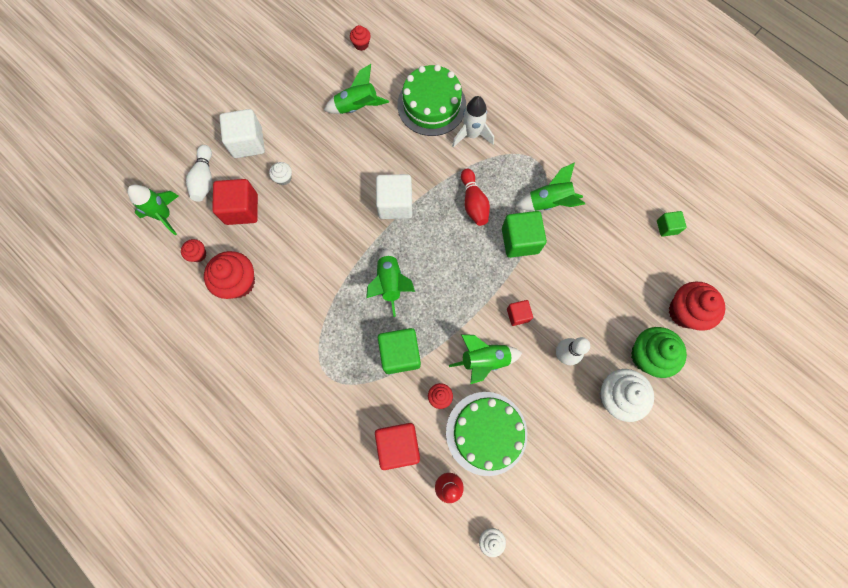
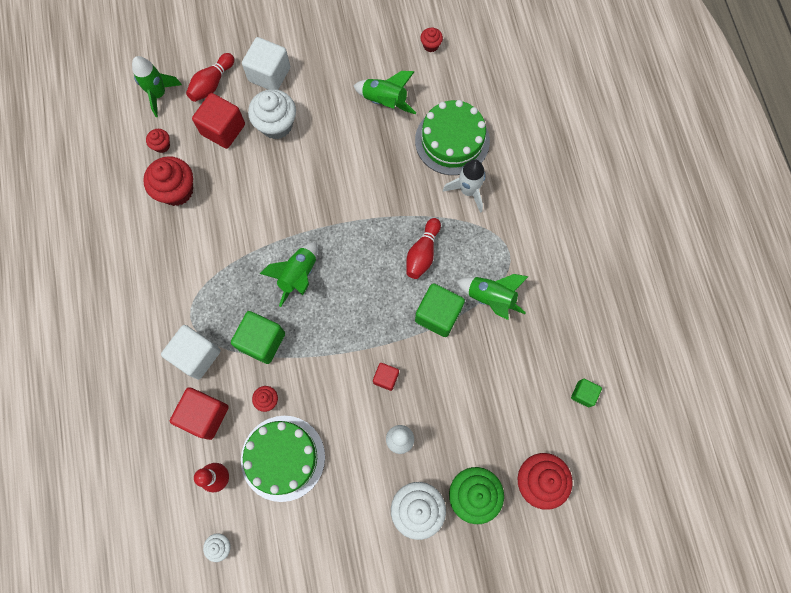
camera: 35 degrees right, 0 degrees up
(205, 179) = (212, 84): white bowling pin -> red bowling pin
(283, 178) = (276, 125): white cupcake -> white cupcake, size x2.02
(395, 204) = (353, 209): white cube -> white cube (196, 355)
(484, 360) = (328, 396): green rocket -> none

